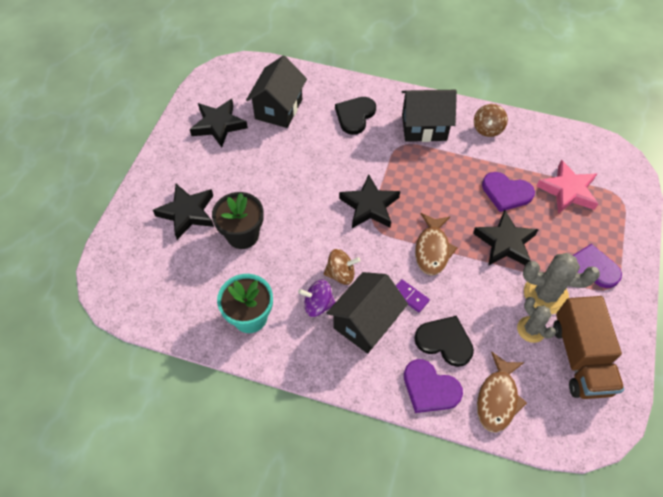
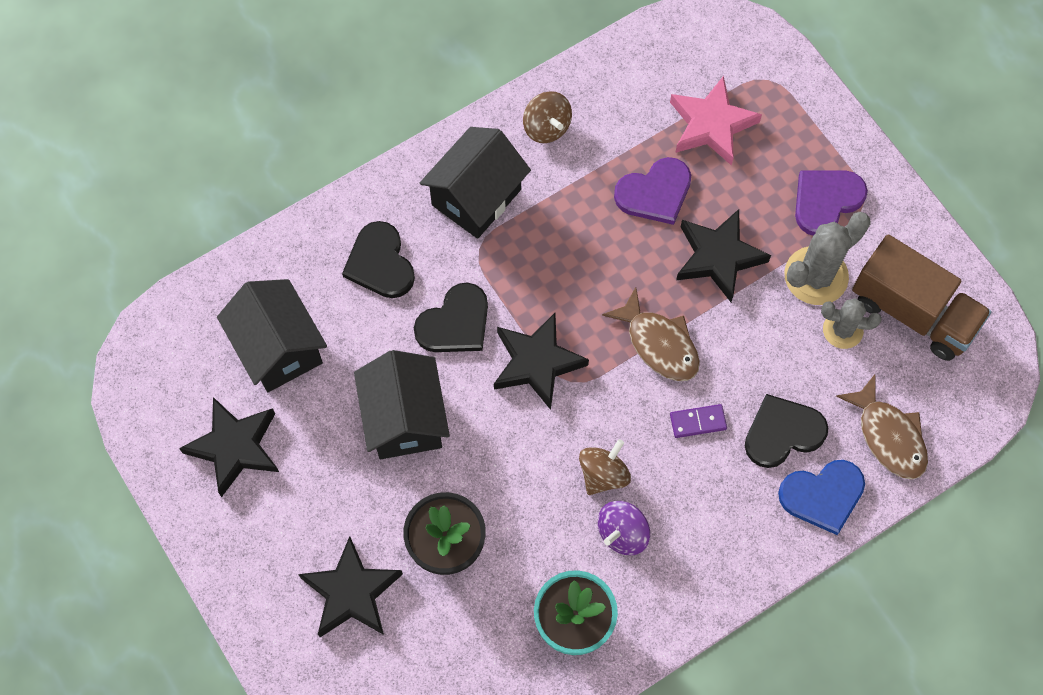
camera: 50 degrees left, 10 degrees up
(356, 161) = (455, 323): none -> black heart
(365, 322) = (689, 498): black house -> black house (404, 419)
(430, 388) = (822, 495): purple heart -> blue heart

